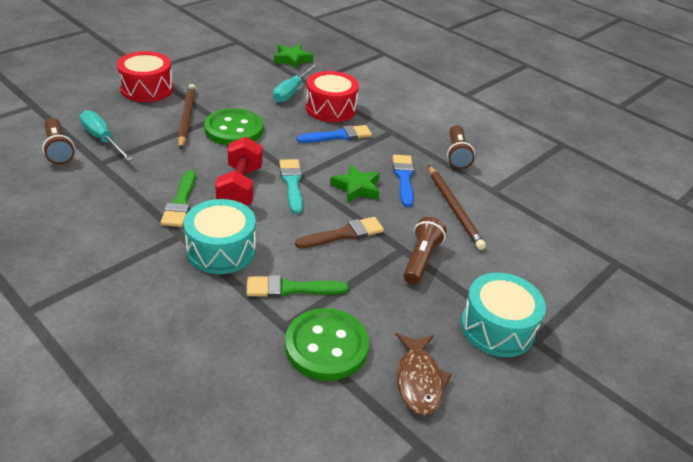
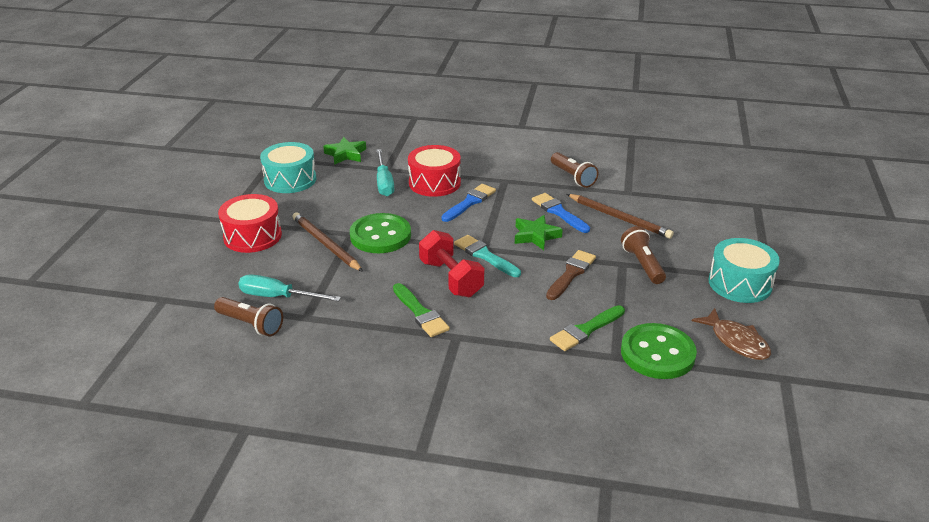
camera: 30 degrees left, 5 degrees down
(221, 250) = (501, 331): turquoise drum -> turquoise drum (290, 180)

